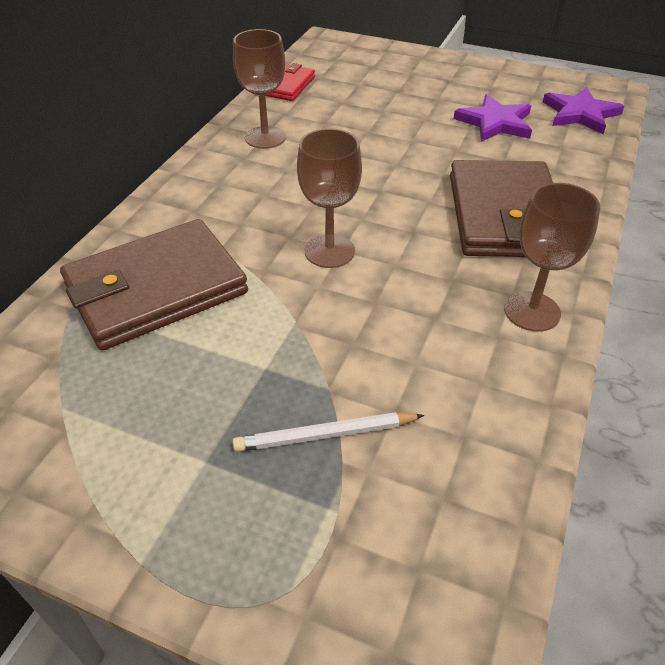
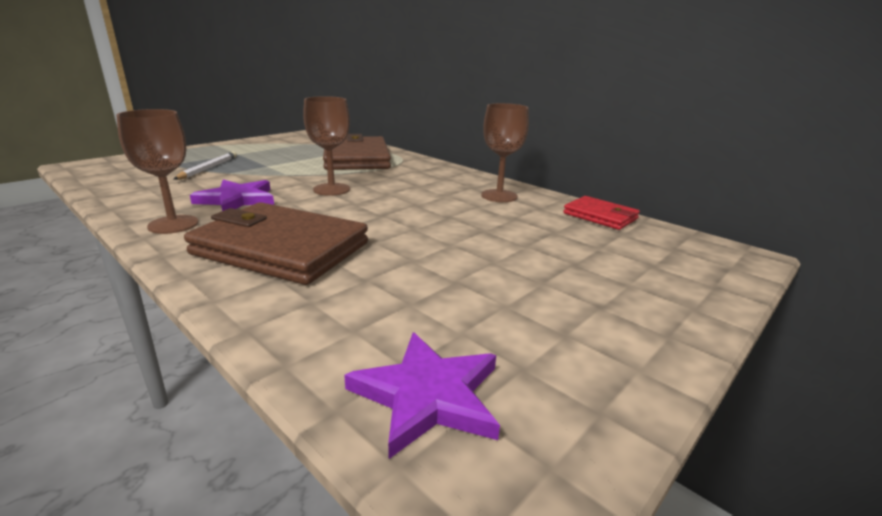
camera: 110 degrees right, 20 degrees down
(495, 123) = (454, 301): purple star -> purple star (237, 199)

